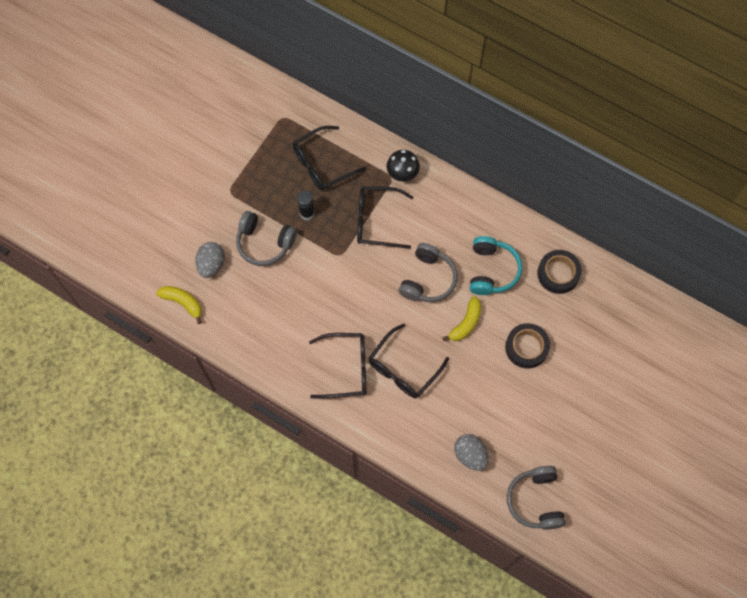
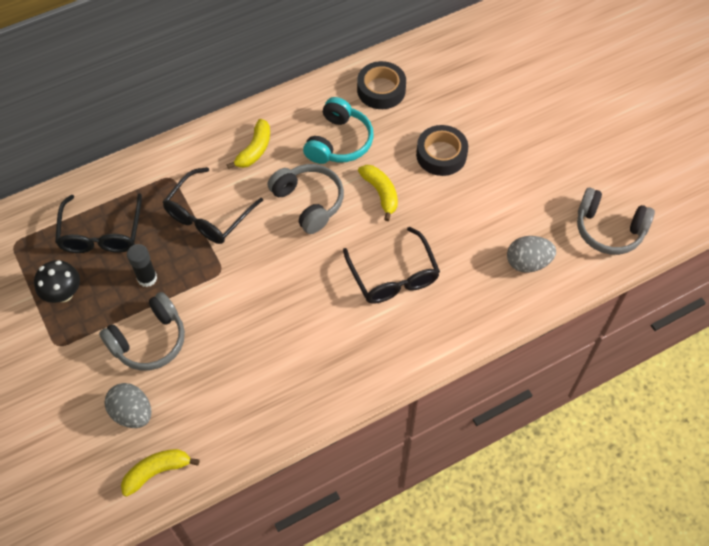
camera: 60 degrees left, 10 degrees down
(346, 368) = (357, 332): black glasses -> none
(402, 174) = (173, 165): black mushroom -> black mushroom (63, 294)
(448, 218) = (254, 150): none -> yellow banana
(491, 270) = (339, 142): turquoise headphones -> turquoise headphones turned 75 degrees clockwise

